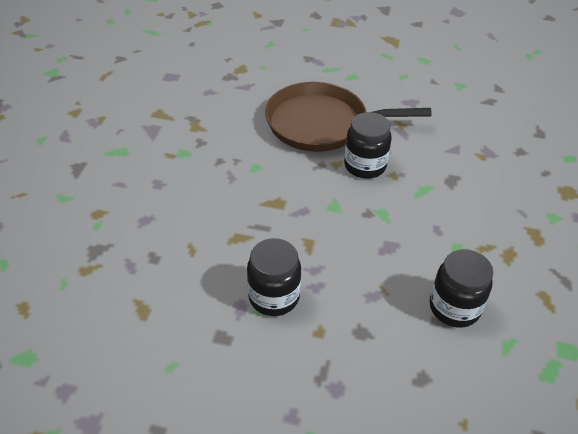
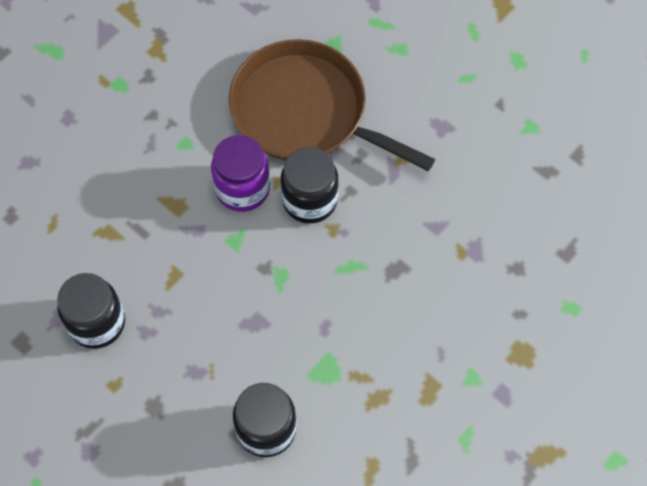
camera: 30 degrees right, 20 degrees up
(315, 176) = (242, 188): none -> purple jar

